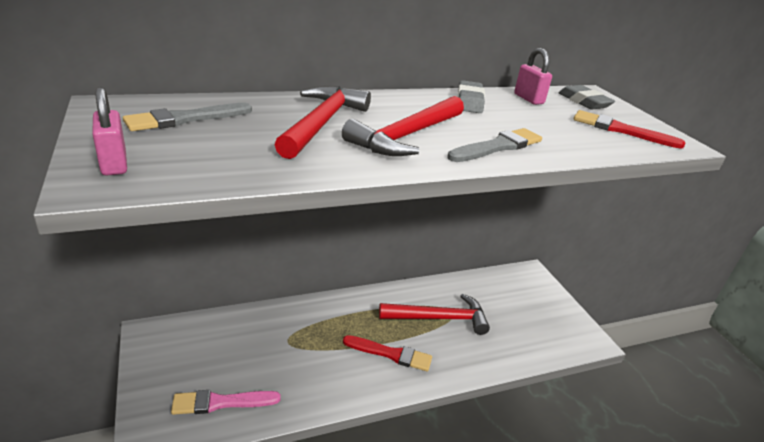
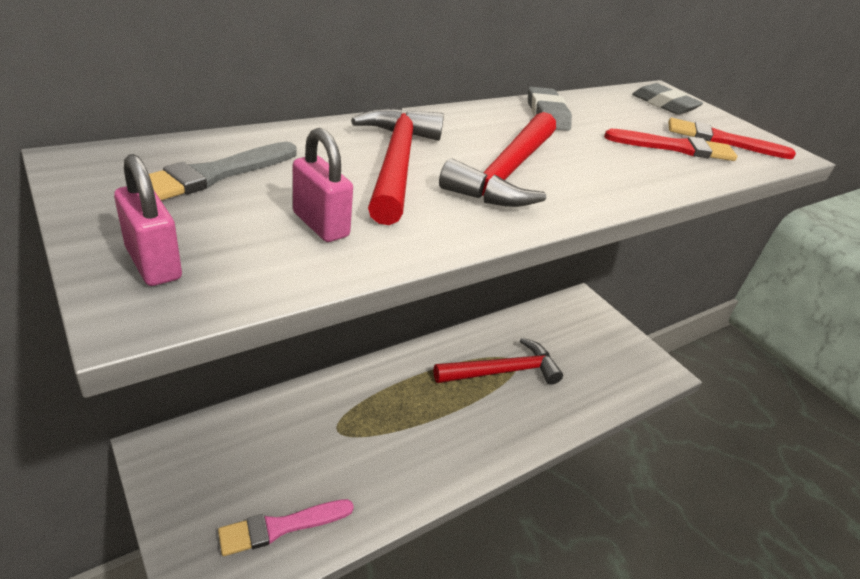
camera: 15 degrees left, 5 degrees up
(391, 354) = (463, 425): red brush -> red brush (675, 147)
(497, 147) = (614, 177): grey brush -> none
(528, 99) = (606, 105): pink padlock -> pink padlock (321, 225)

